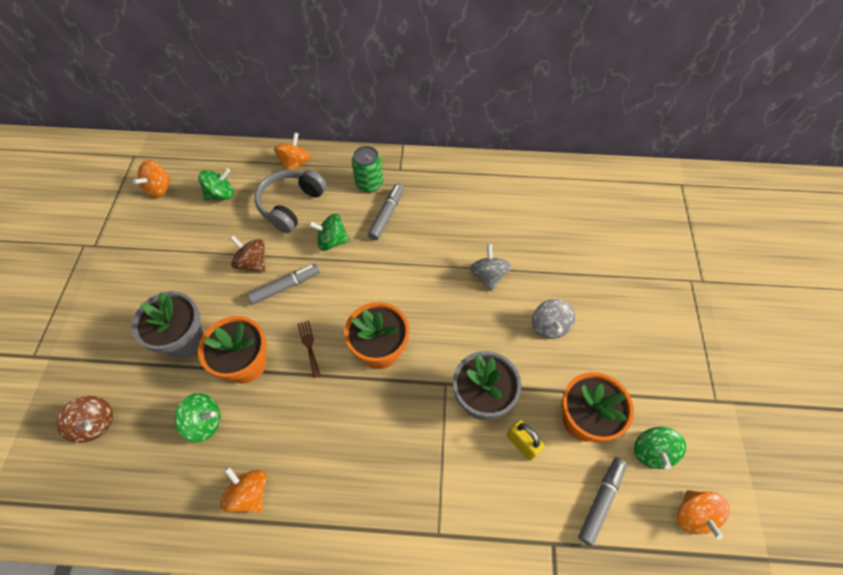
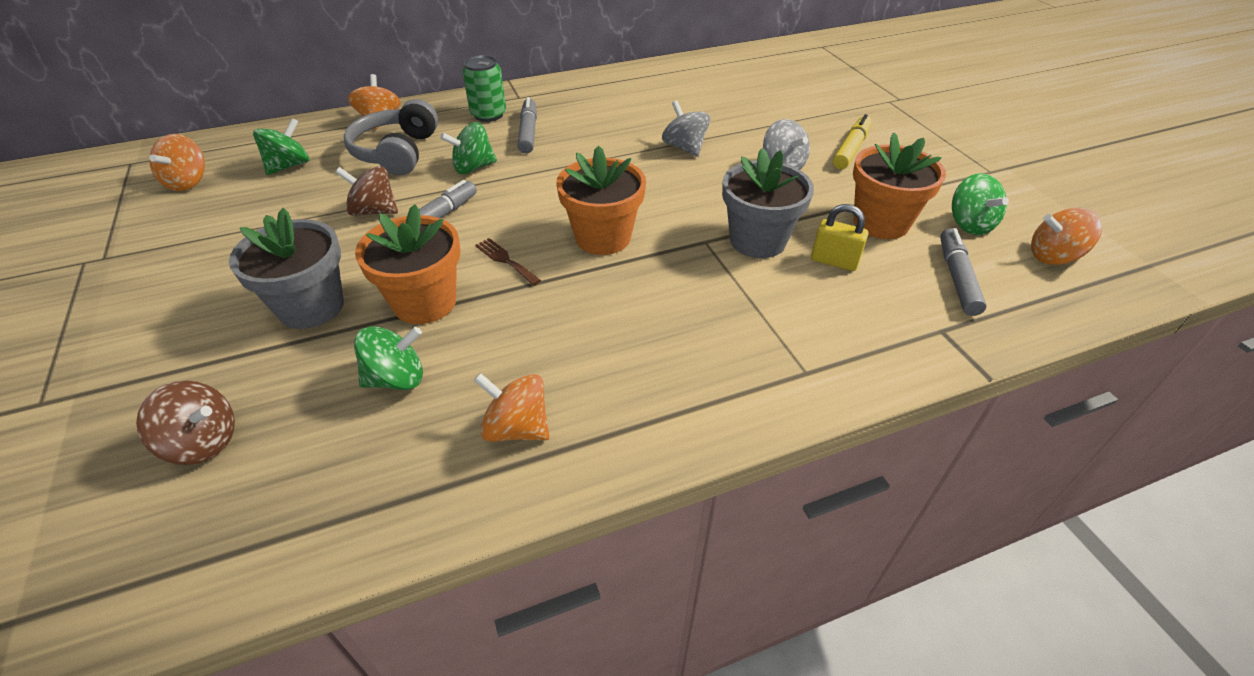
camera: 25 degrees left, 15 degrees down
(617, 328) = (851, 149): none -> yellow marker
(693, 515) = (1053, 256): orange spinning top -> orange spinning top turned 120 degrees clockwise

